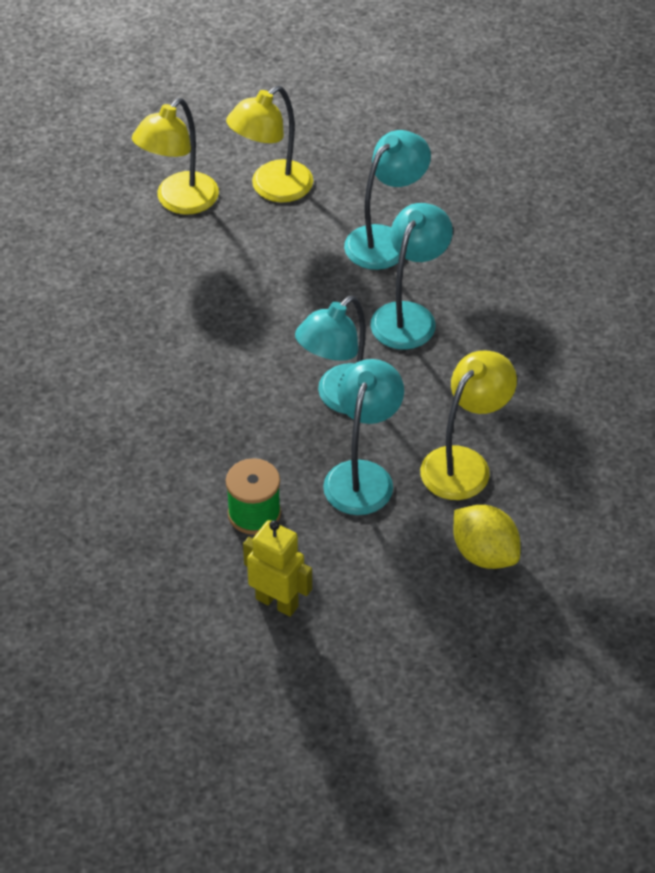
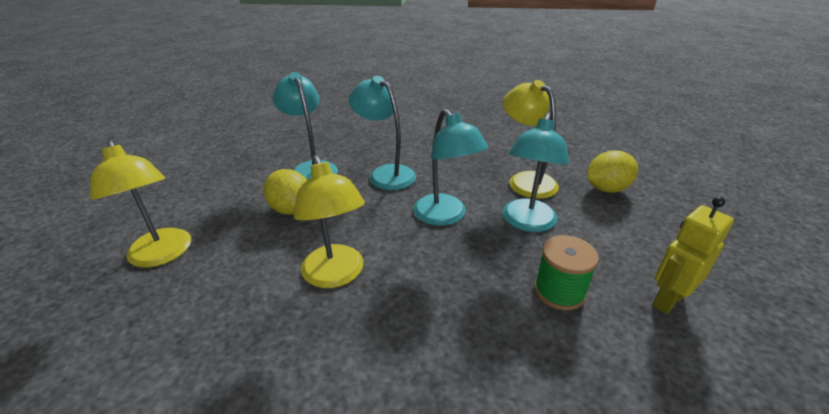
camera: 70 degrees left, 15 degrees down
(272, 188) = (210, 203): yellow lamp -> yellow lamp (336, 275)
(291, 260) = (291, 210): none -> yellow lemon
(362, 476) = (527, 223): turquoise lamp -> turquoise lamp turned 105 degrees counterclockwise

